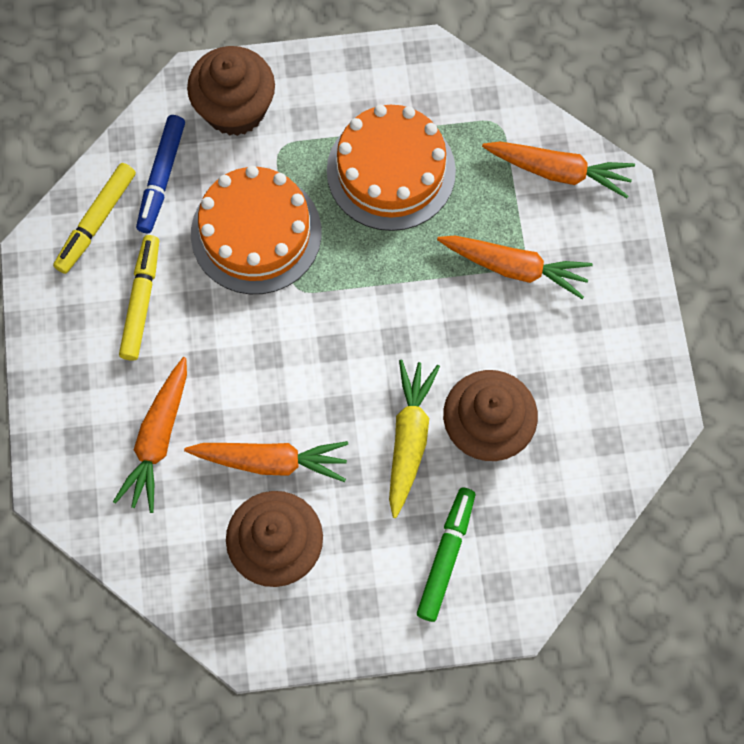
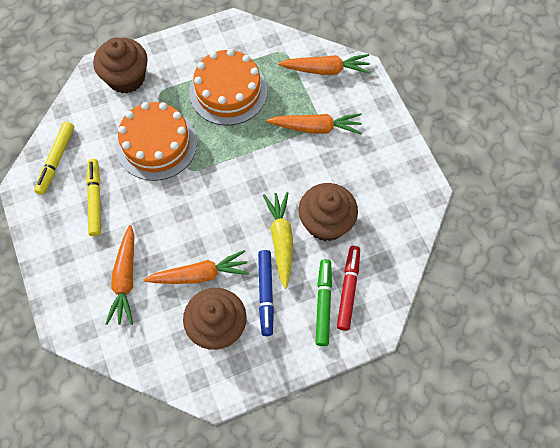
camera: 15 degrees left, 5 degrees down
(161, 178) = (91, 126): blue marker -> blue marker (266, 294)
(491, 543) = (348, 289): none -> red marker

